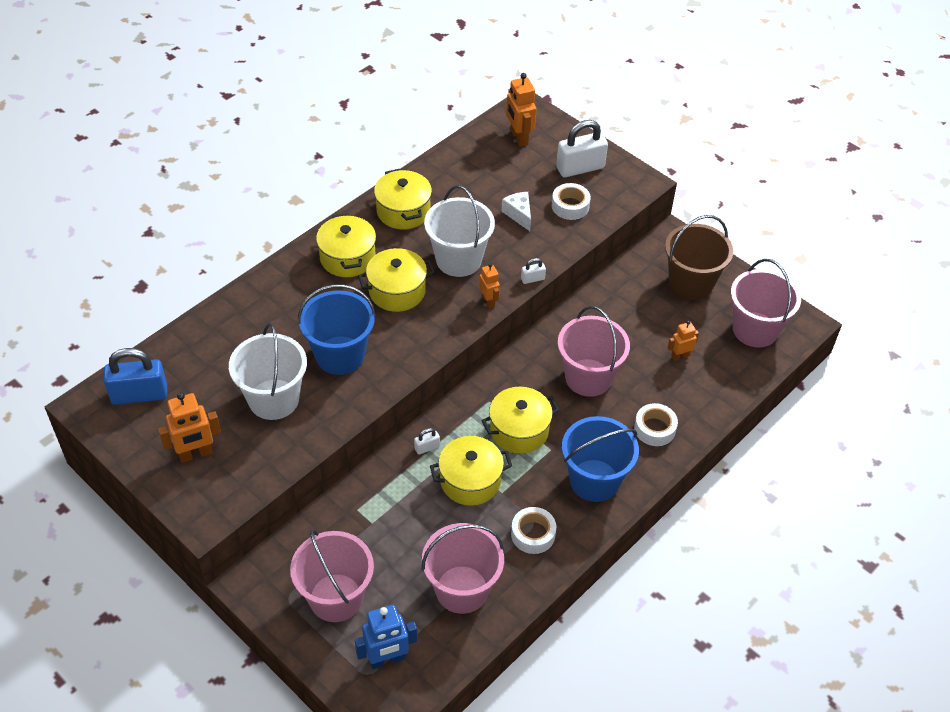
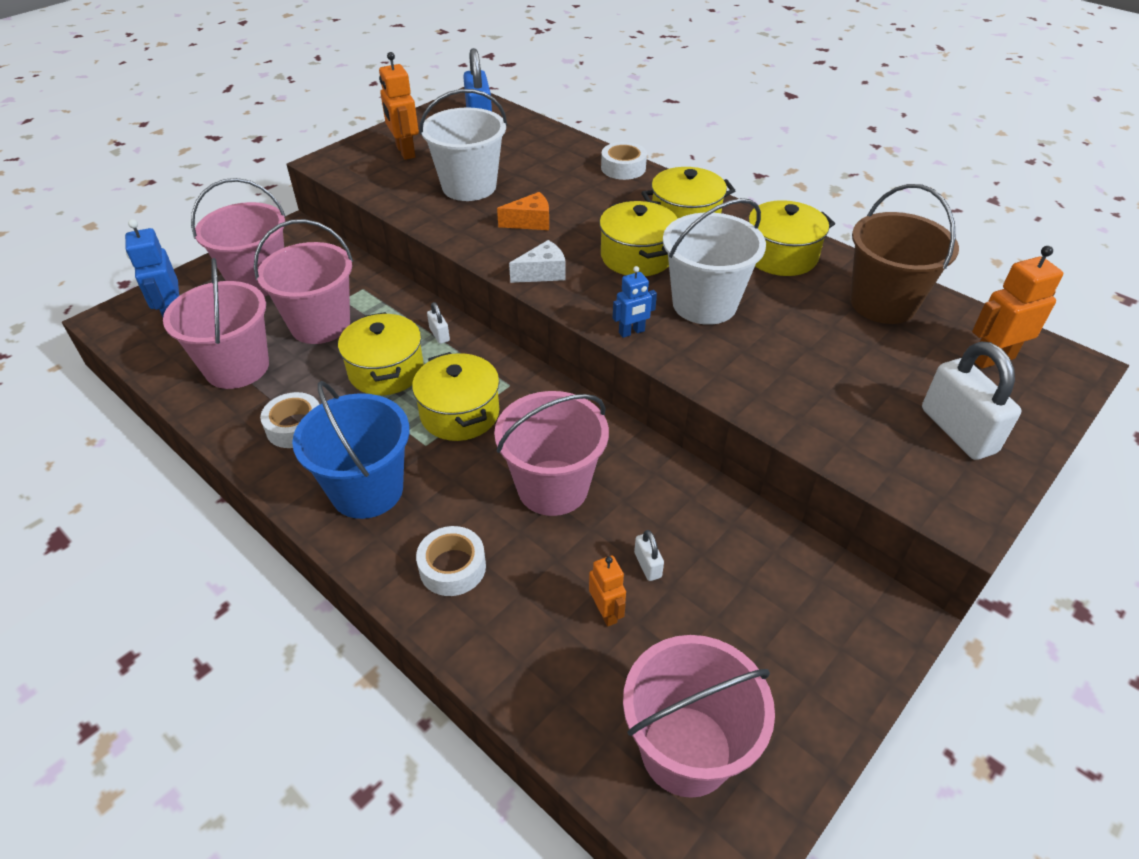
camera: 90 degrees right, 5 degrees down
(340, 355) = (530, 222): blue bucket -> orange cheese
(407, 535) = (320, 325): none -> pink bucket
(488, 301) = (631, 332): orange robot -> blue robot
(519, 214) = (815, 359): white cheese -> white cheese (543, 273)
(532, 279) = (683, 374): white padlock -> white padlock (647, 565)
(570, 206) = (857, 417): white tape -> white tape (623, 168)
(691, 283) = (784, 641): brown bucket -> brown bucket (883, 303)

